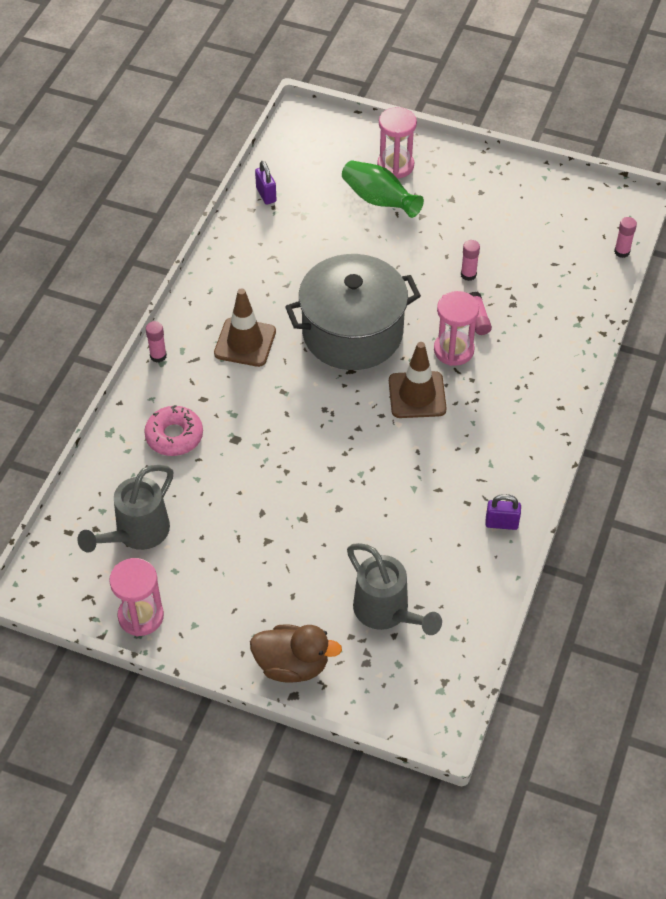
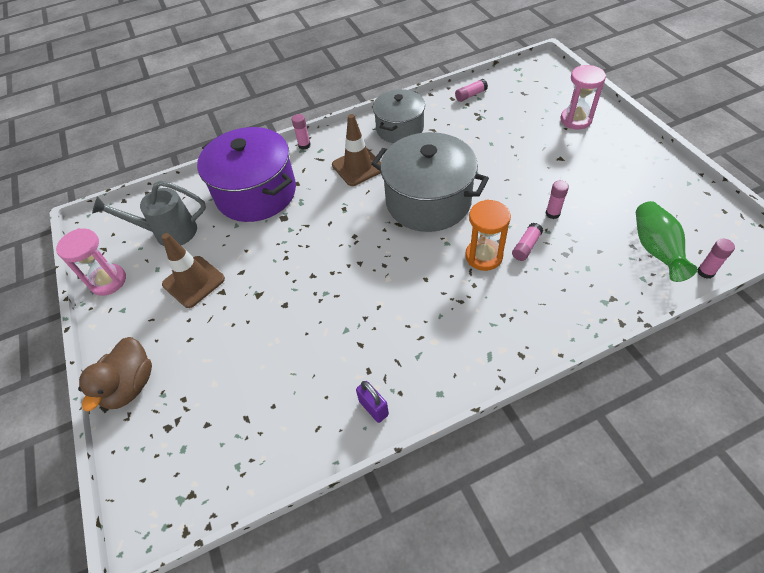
camera: 50 degrees right, 0 degrees up
(174, 436) = (256, 193): pink donut -> purple pot
(237, 276) = (400, 128): none -> grey pot
(266, 195) = (470, 95): purple padlock -> pink glue stick
(292, 665) = (130, 385): brown duck -> brown duck turned 45 degrees clockwise
(379, 200) = (540, 134): green vase -> green vase (655, 250)
(386, 612) = (223, 403): grey watering can -> none
(417, 395) = (423, 268): brown traffic cone -> brown traffic cone (193, 282)
(453, 350) = (483, 256): pink hourglass -> orange hourglass

